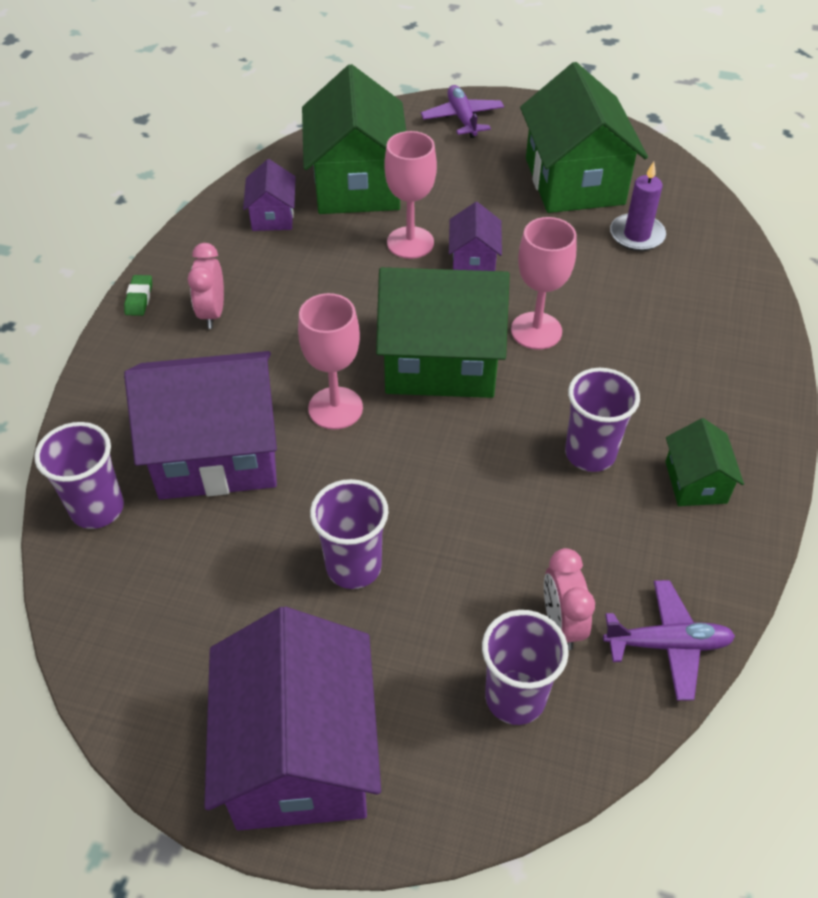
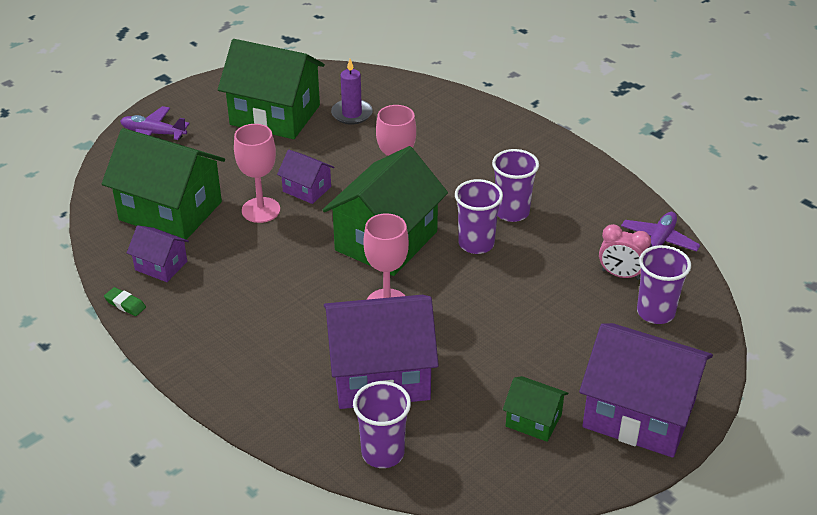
camera: 60 degrees left, 10 degrees down
(139, 298) = (183, 368): green eraser -> green eraser (125, 304)
(212, 313) = (238, 333): pink clock -> none
(217, 453) = (380, 375): purple house -> purple house turned 60 degrees clockwise
(353, 566) = (523, 343): purple cup -> purple cup (476, 244)
(695, 482) = (562, 183): green house -> green house (533, 420)

